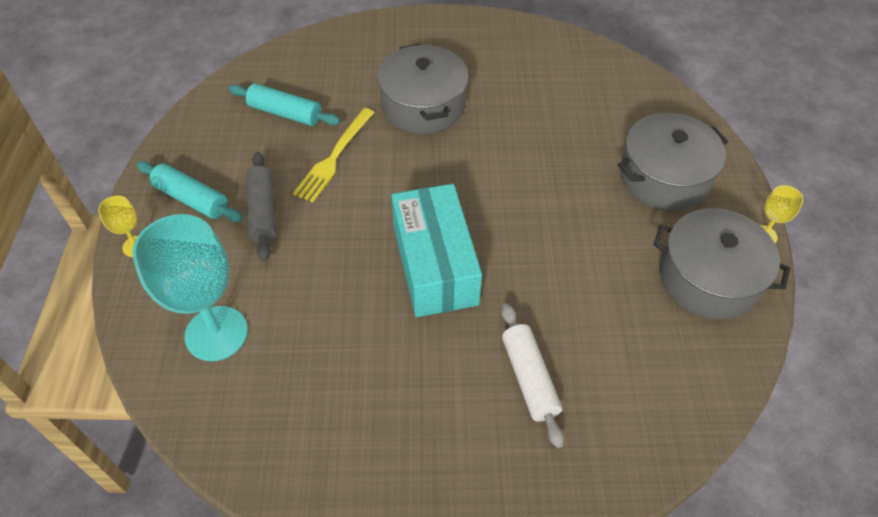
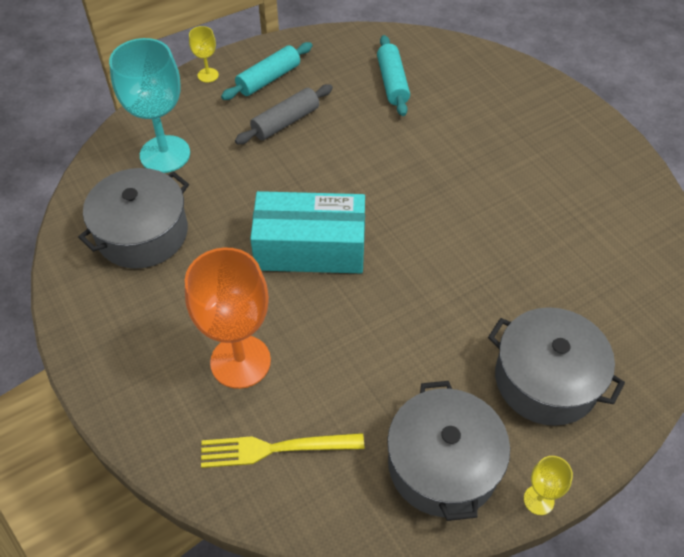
camera: 60 degrees right, 0 degrees up
(192, 199) = (269, 79): turquoise rolling pin -> turquoise rolling pin turned 45 degrees clockwise
(334, 157) = (371, 133): yellow fork -> yellow fork (275, 448)
(423, 105) = (477, 160): grey pot -> grey pot (142, 233)
(435, 265) = (310, 248): turquoise box -> turquoise box turned 45 degrees clockwise
(529, 378) = (240, 361): white rolling pin -> orange goblet

